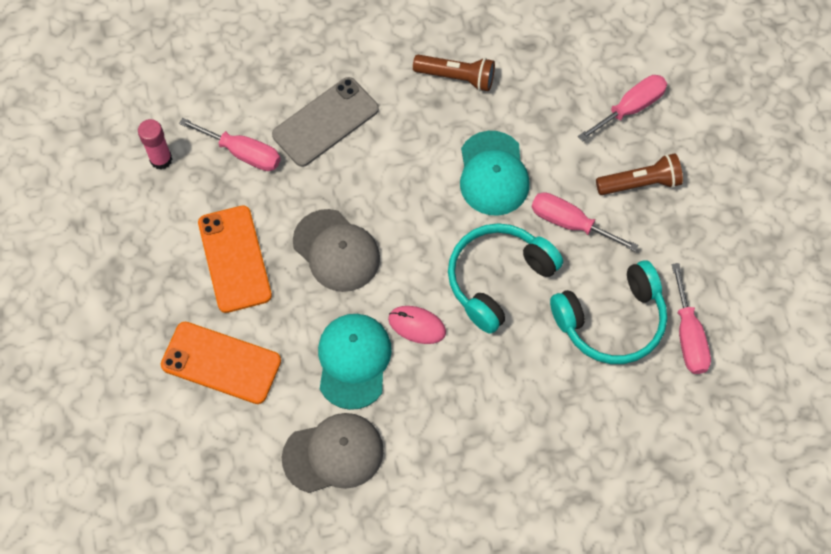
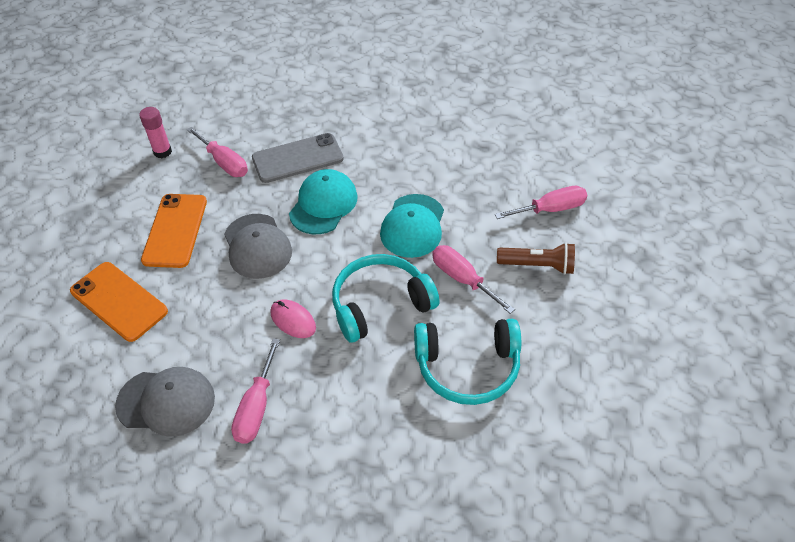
camera: 20 degrees right, 15 degrees down
(353, 361) = (225, 332): turquoise cap -> turquoise cap (323, 204)
(456, 77) = (414, 154): brown flashlight -> none
(688, 336) = (536, 401): pink screwdriver -> pink screwdriver (256, 407)

